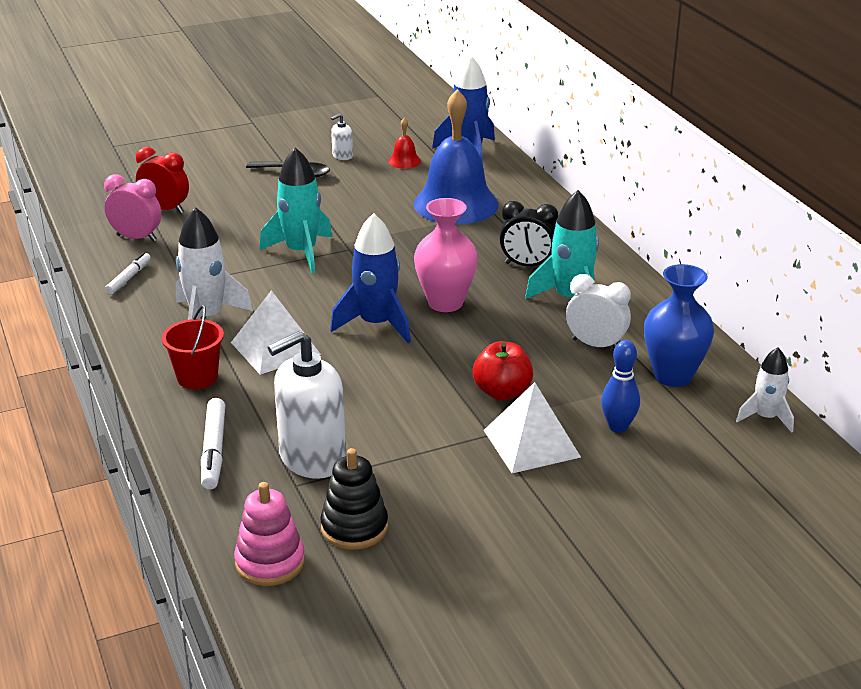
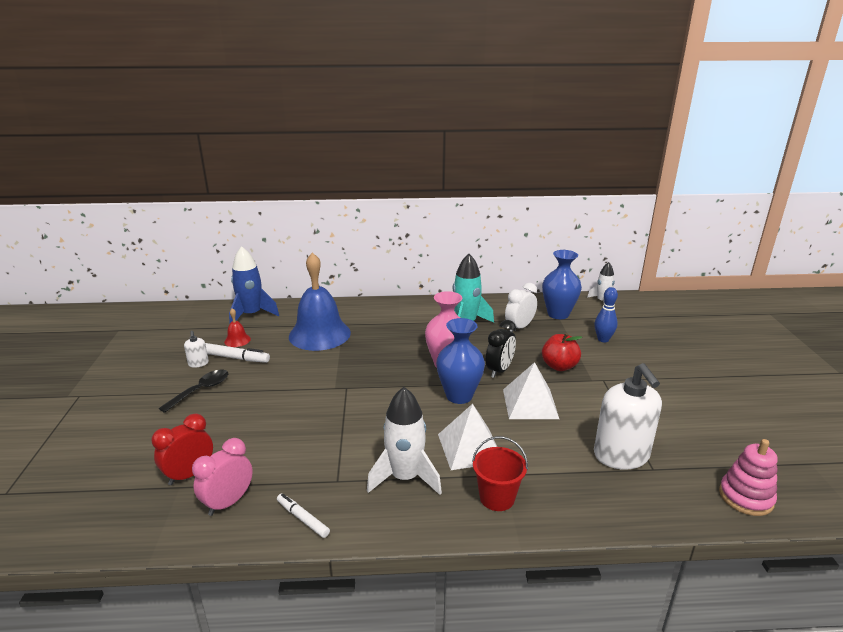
camera: 70 degrees left, 5 degrees down
(214, 450) = (605, 504): white marker -> white marker (234, 357)
(301, 252) = (334, 410): turquoise rocket -> none
(354, 527) = (702, 451): black stacking toy -> none
(376, 324) = (459, 396): blue rocket -> blue vase
(527, 265) = (418, 327): black clock -> black clock (499, 370)
(531, 443) = (615, 368): white pyramid -> white pyramid (530, 403)

